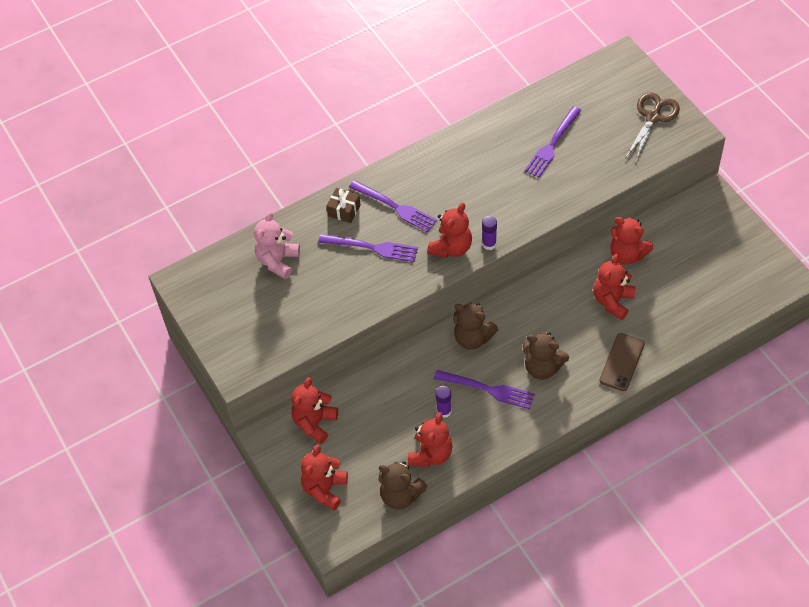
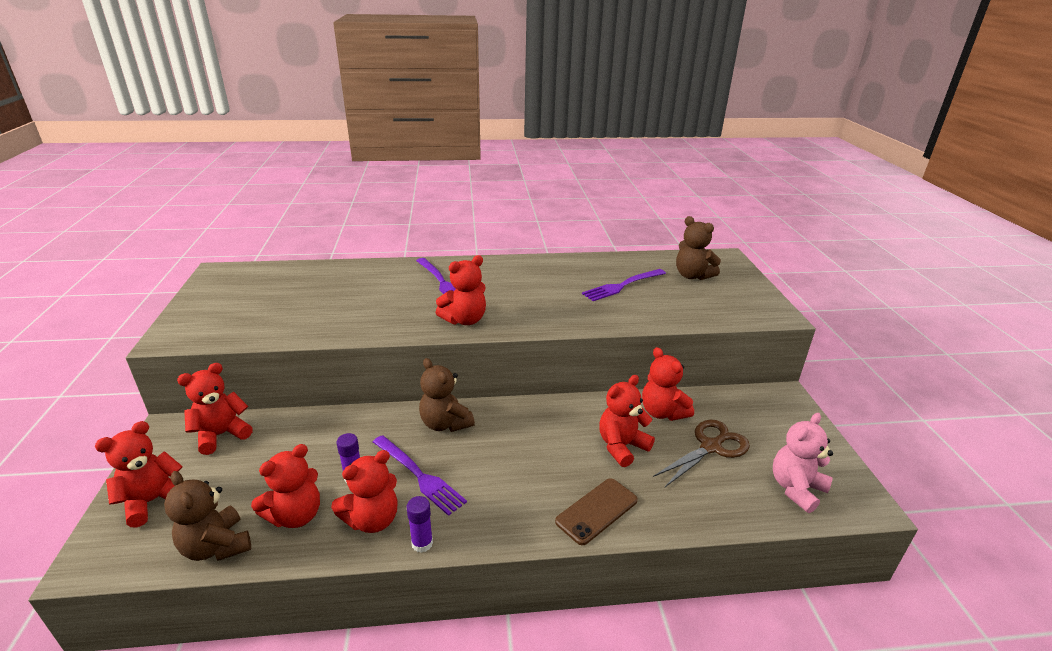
camera: 20 degrees right, 25 degrees down
(278, 261) = (306, 283): pink teddy bear -> pink teddy bear (796, 488)
(344, 210) = (397, 272): brown gift -> none
(372, 247) = (393, 299): purple fork -> none
(483, 434) = (372, 519): none -> red teddy bear
(489, 244) = (504, 328): purple glue stick -> purple glue stick (422, 543)
(542, 367) = (497, 479): brown teddy bear -> brown teddy bear (692, 276)
(653, 117) = (738, 295): brown scissors -> brown scissors (711, 447)

